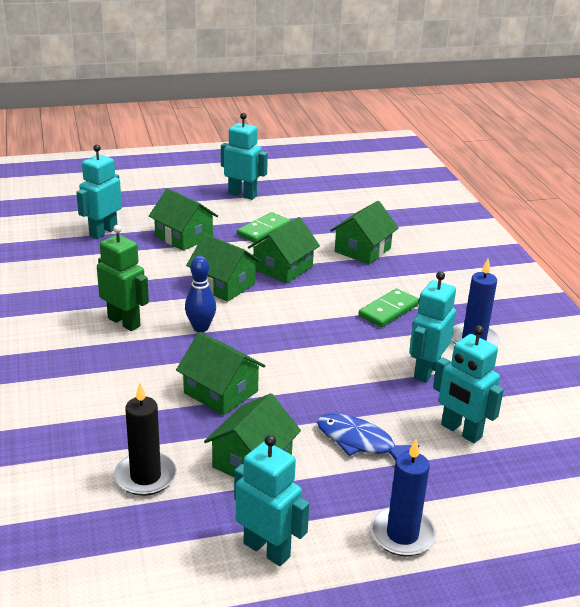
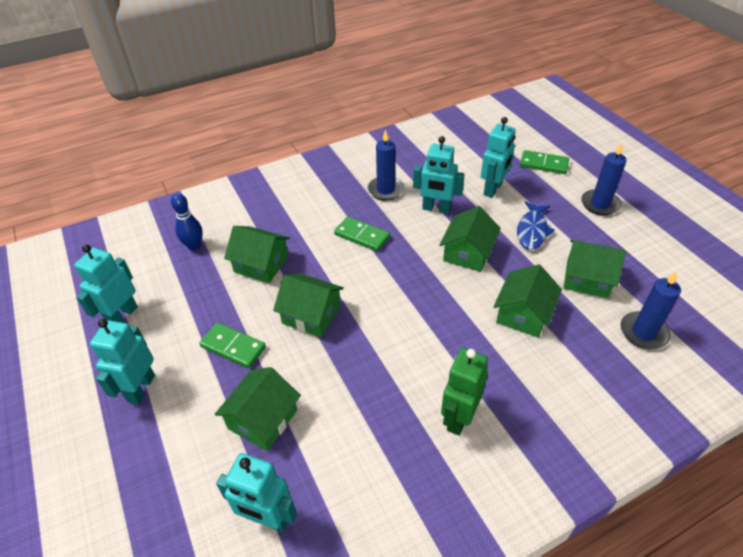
camera: 100 degrees left, 15 degrees up
(145, 476) = (643, 332): black candle -> blue candle
(200, 328) = (440, 352): blue bowling pin -> blue bowling pin (194, 246)
(224, 285) = (359, 353): green house -> green house (468, 253)
(267, 549) = (656, 256): turquoise robot -> turquoise robot (122, 316)
(521, 505) = (543, 164): none -> green domino

